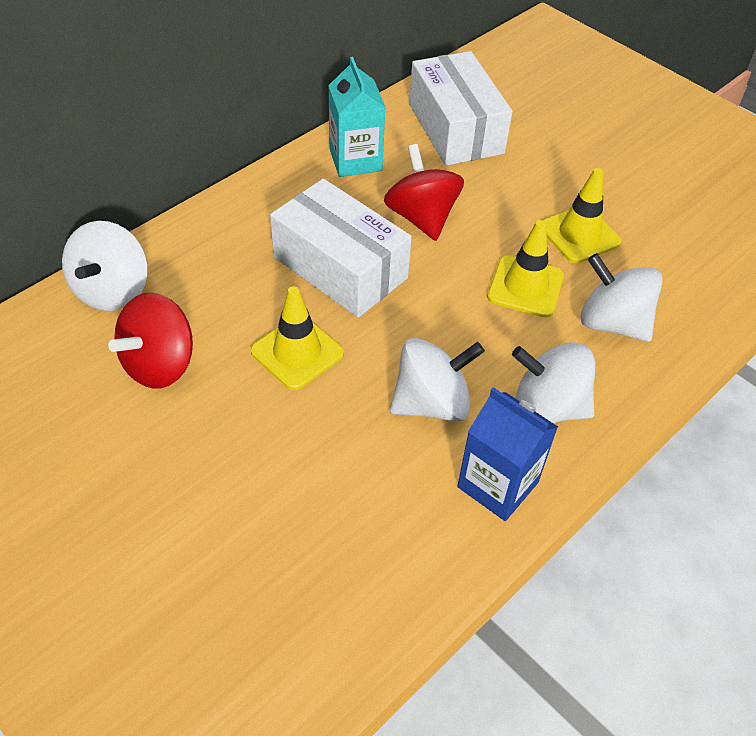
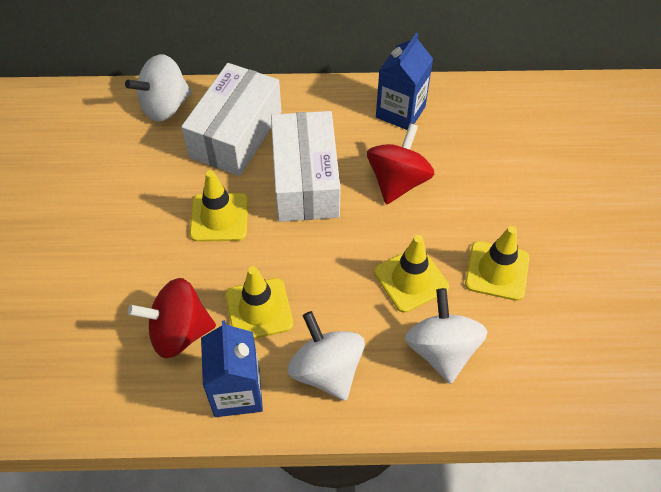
camera: 45 degrees right, 5 degrees up
(160, 364) = (141, 170): red spinning top -> red spinning top (179, 332)
(355, 160) = (400, 112): turquoise carton -> blue carton
(432, 403) = (259, 309): white spinning top -> yellow traffic cone
(455, 128) = (499, 132): white box -> white box (236, 134)

